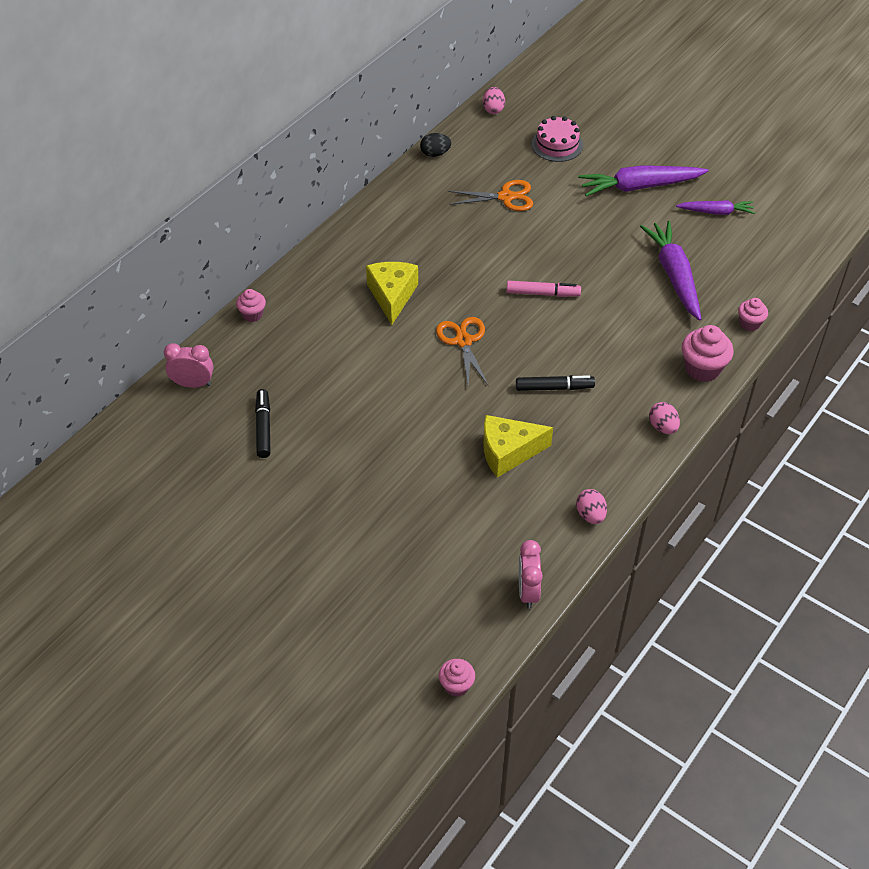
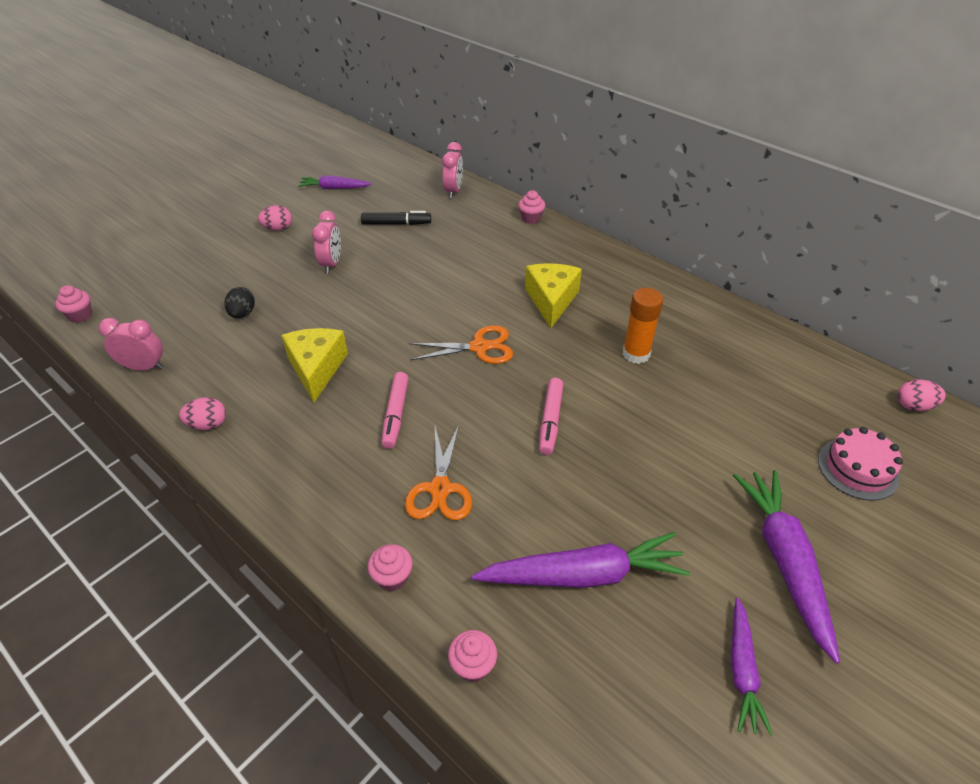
camera: 95 degrees right, 5 degrees down
(181, 501) = (334, 188): none -> purple carrot
(344, 472) = (331, 264): none -> pink clock
(392, 296) = (551, 300): yellow cheese -> yellow cheese turned 90 degrees counterclockwise
(435, 154) = (797, 345): black egg -> black egg (243, 314)
(458, 243) = (636, 354): none -> orange glue stick
(506, 197) = (728, 403): orange scissors -> orange scissors (440, 489)
(554, 388) = (395, 414): black marker -> pink marker
(662, 427) = (305, 511): pink egg -> pink egg (278, 228)
(702, 369) = (392, 577): pink cupcake -> pink cupcake, size x0.60

